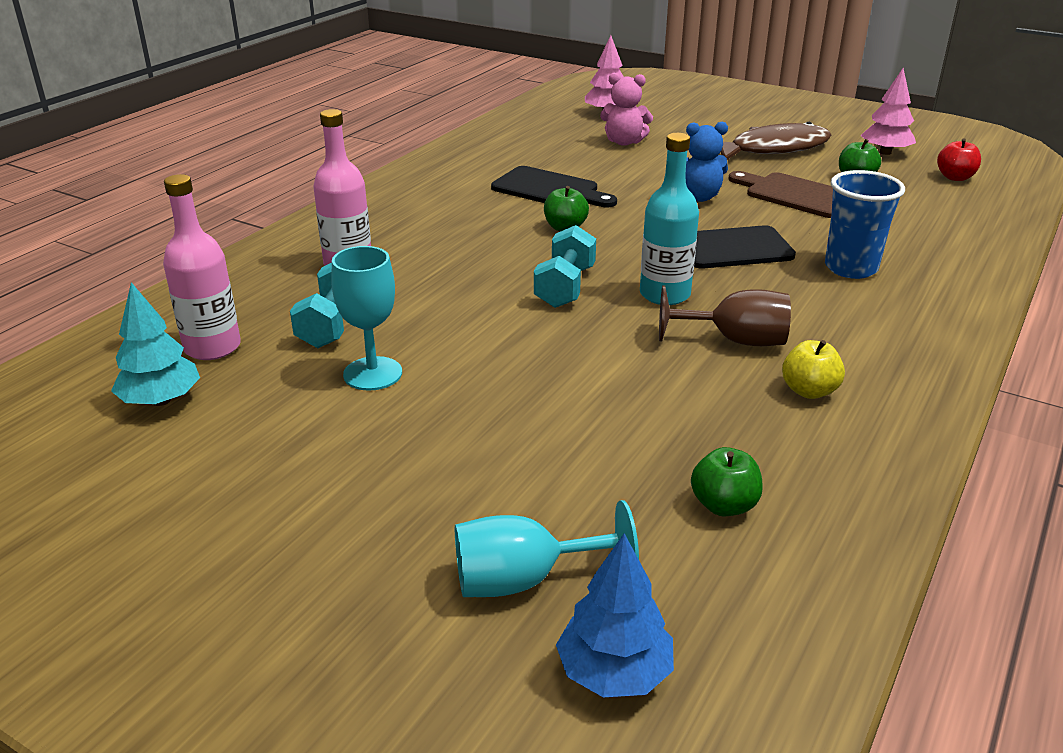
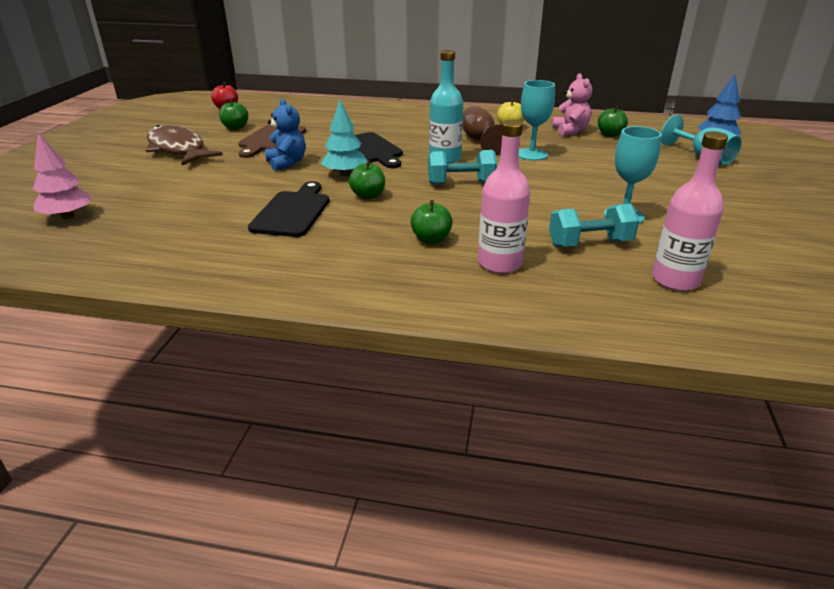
camera: 110 degrees left, 0 degrees up
(161, 400) = (749, 275): turquoise tree -> turquoise tree (345, 174)
(429, 242) = (431, 239): none -> green apple
(624, 142) = (162, 199): pink teddy bear -> pink teddy bear (570, 131)
(647, 371) = (531, 154): none -> turquoise goblet
(850, 268) = (375, 125): blue cup -> none
(885, 152) = (182, 122): pink tree -> none

